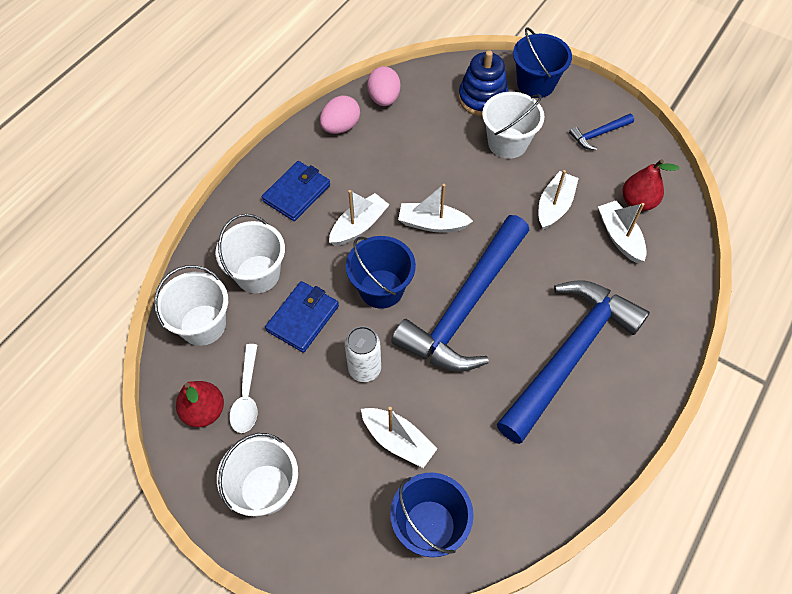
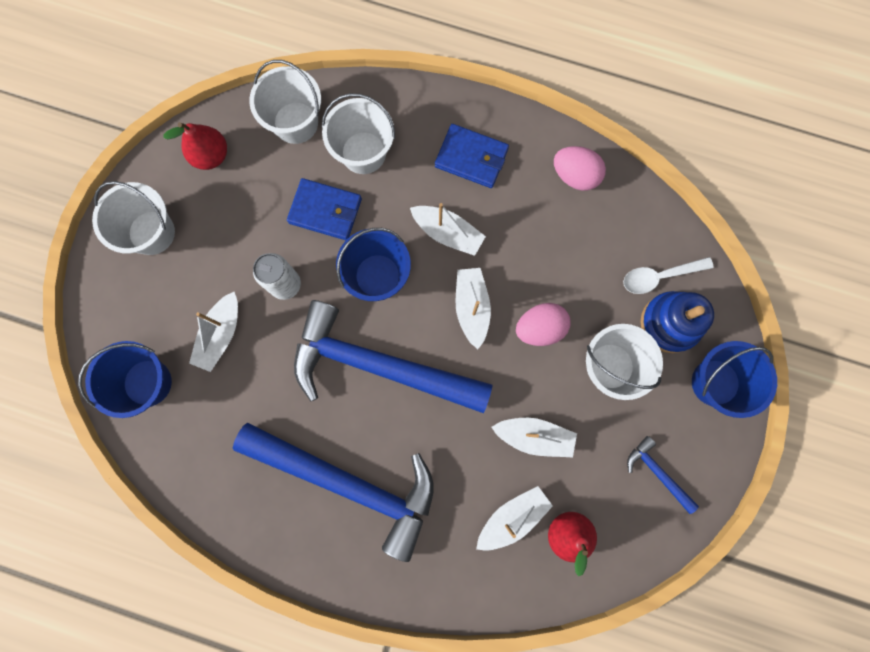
camera: 75 degrees right, 20 degrees up
(247, 395) = (234, 187): white spoon -> white spoon (659, 276)
(384, 99) = (632, 211): pink egg -> pink egg (539, 328)

